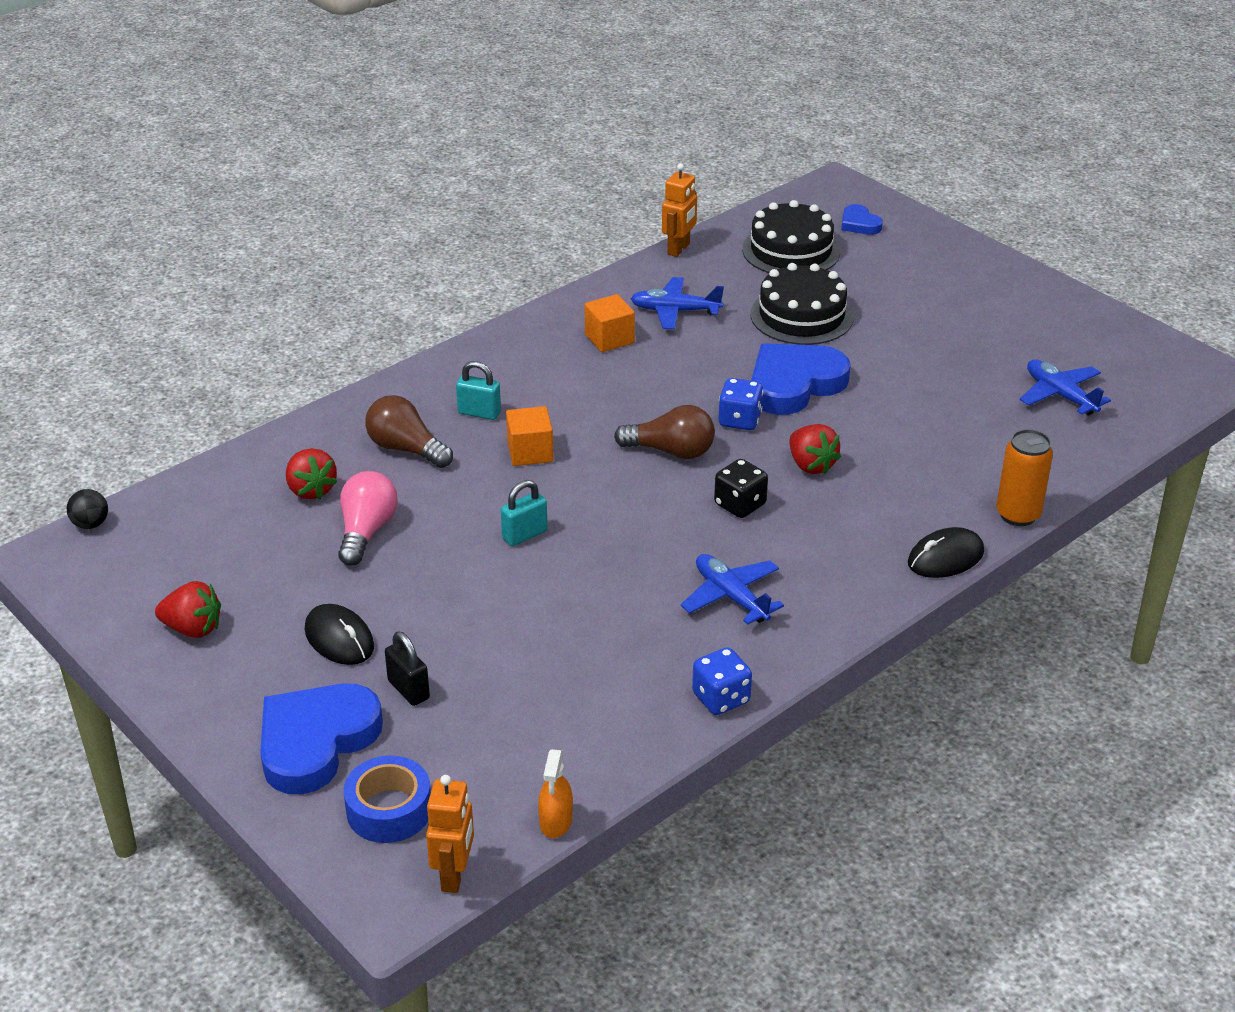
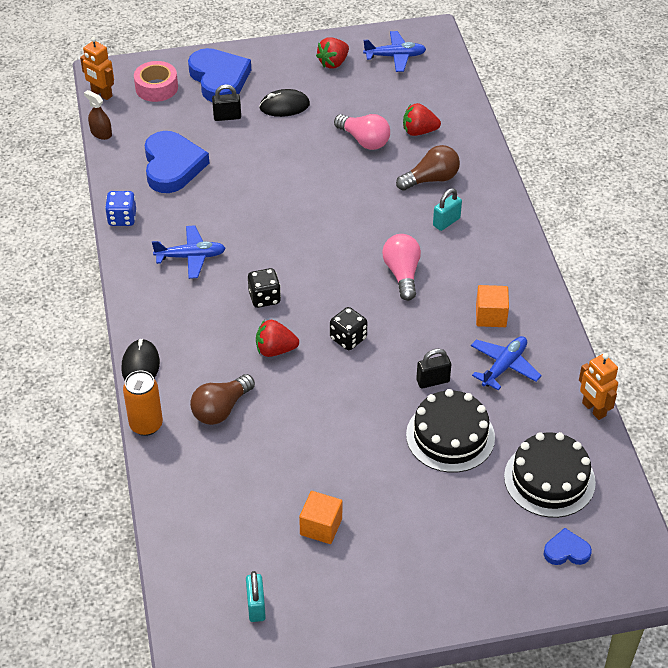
camera: 120 degrees right, 10 degrees up
(91, 524) = (448, 50): black ball -> none
(389, 810) = (156, 87): blue tape -> pink tape
(524, 535) = (312, 198): turquoise padlock -> turquoise padlock (256, 606)
(530, 452) = (388, 229): orange cube -> orange cube (321, 527)
(556, 821) = (101, 133): orange spray bottle -> brown spray bottle
(599, 416) = (402, 274): none -> pink light bulb
(671, 451) = (341, 291): brown light bulb -> brown light bulb (221, 409)
(739, 420) = (348, 338): blue dice -> black dice
(741, 347) = (433, 381): none -> black padlock
(794, 384) = (367, 387): blue heart -> blue heart (172, 166)
(1060, 395) = (243, 533): blue plane -> blue plane (395, 56)

